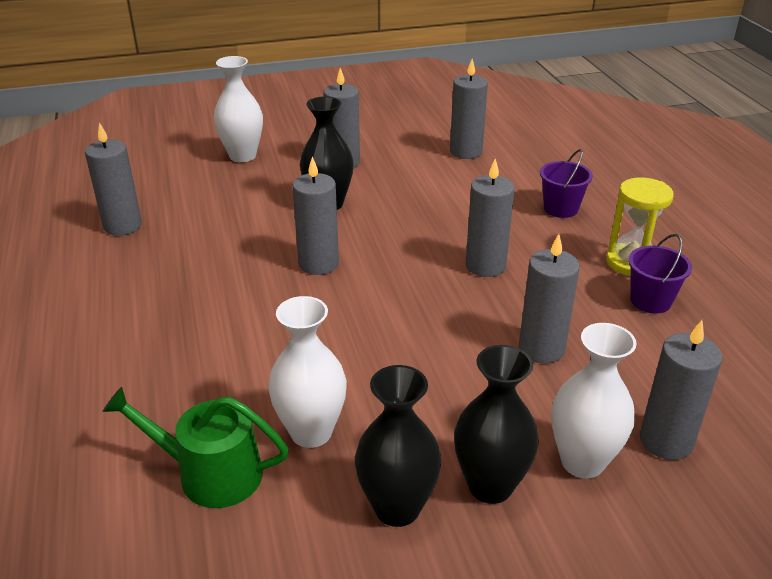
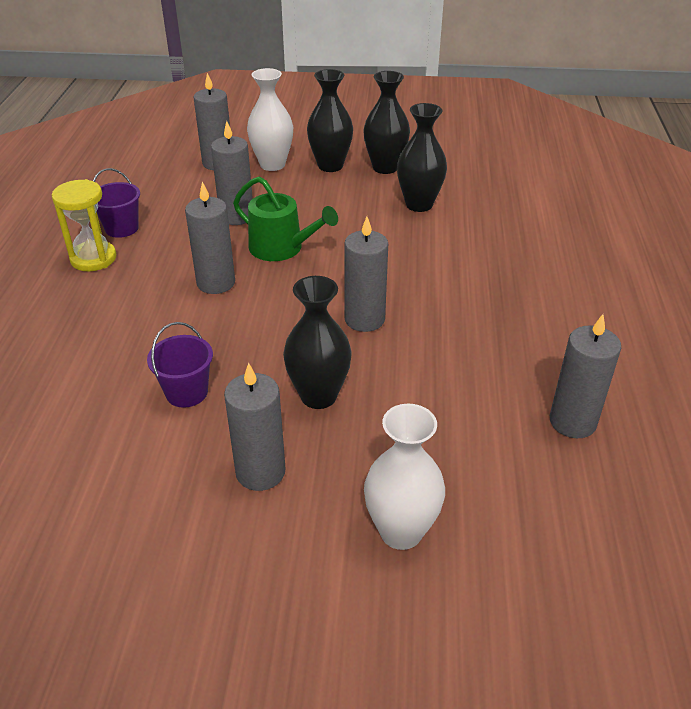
camera: 160 degrees left, 5 degrees up
(210, 473) = (485, 198): green watering can -> green watering can (281, 248)
(311, 432) = (419, 204): white vase -> black vase
(466, 152) = (82, 448): grey candle -> none
(560, 208) = (79, 326): purple bucket -> purple bucket (186, 392)

